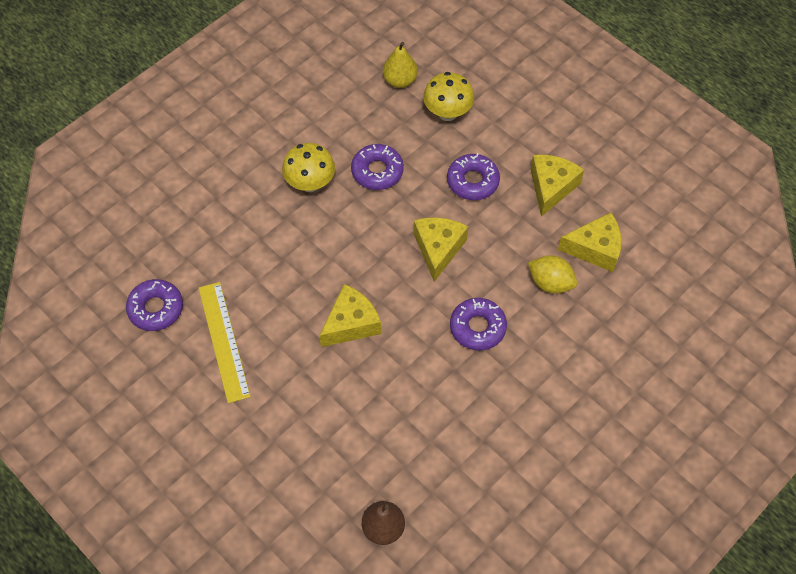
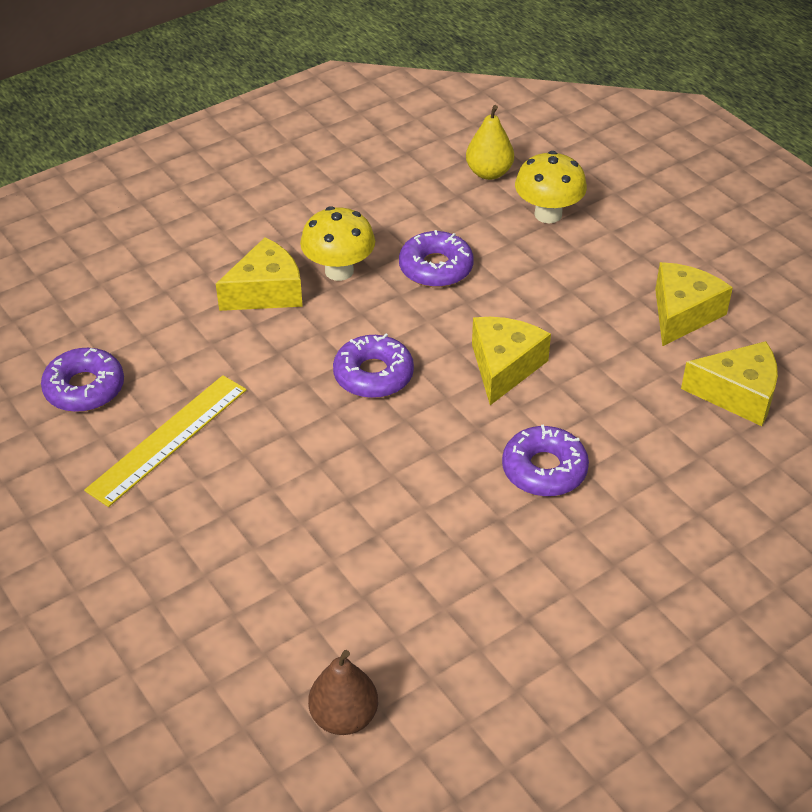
camera: 10 degrees right, 15 degrees down
(223, 341) = (168, 439): yellow ruler -> yellow ruler turned 45 degrees clockwise
(351, 323) = (357, 441): yellow cheese -> yellow cheese (266, 292)
(472, 181) = (569, 294): purple donut -> purple donut (373, 375)
(550, 283) = (664, 428): yellow lemon -> none

